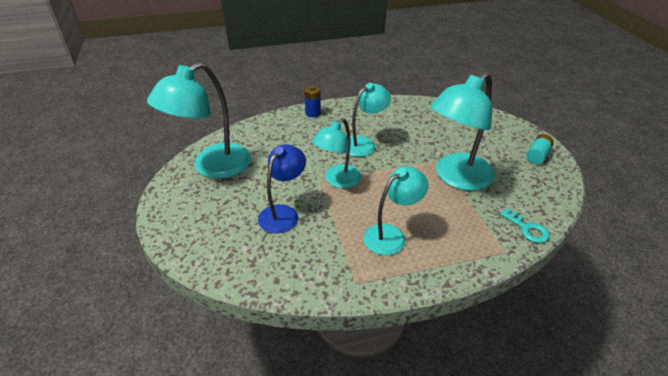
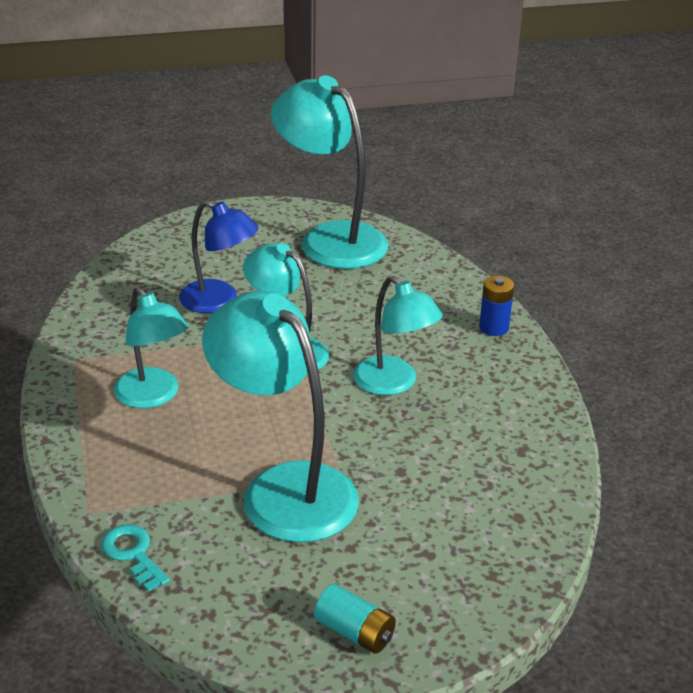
camera: 90 degrees right, 5 degrees down
(527, 229) = (133, 554): turquoise key -> turquoise key turned 90 degrees clockwise

